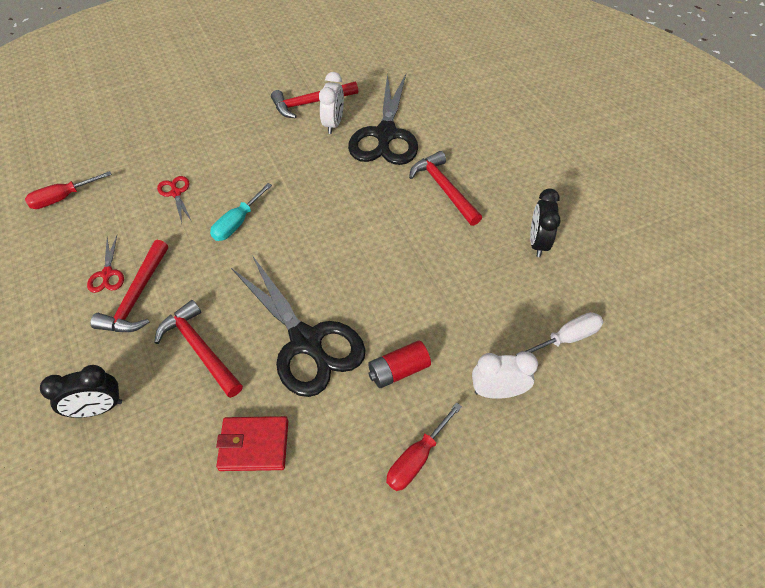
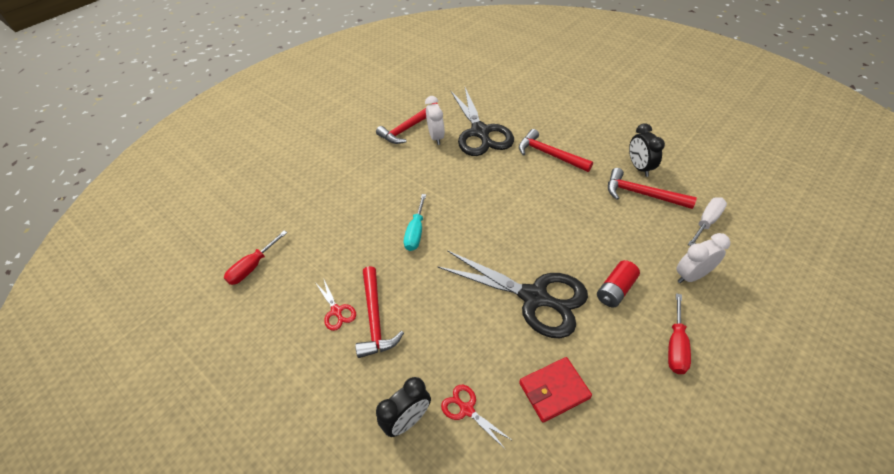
camera: 20 degrees left, 5 degrees down
(176, 193) = (349, 228): red scissors -> red scissors (466, 409)
(200, 348) = (457, 337): red hammer -> red hammer (642, 194)

